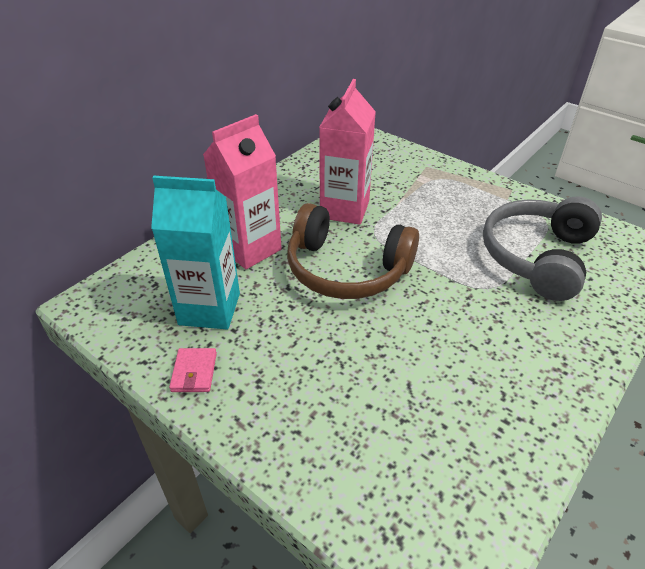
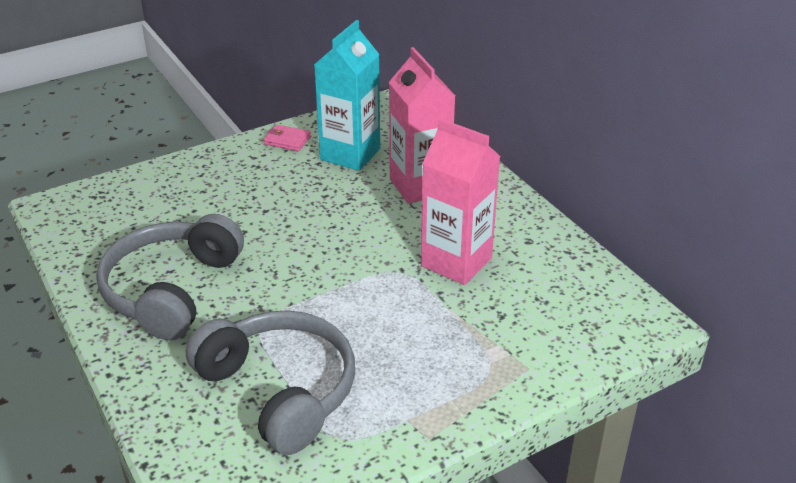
camera: 110 degrees right, 5 degrees down
(346, 269) = (353, 237): brown headphones -> none
(496, 364) = (172, 290): none -> grey headphones

